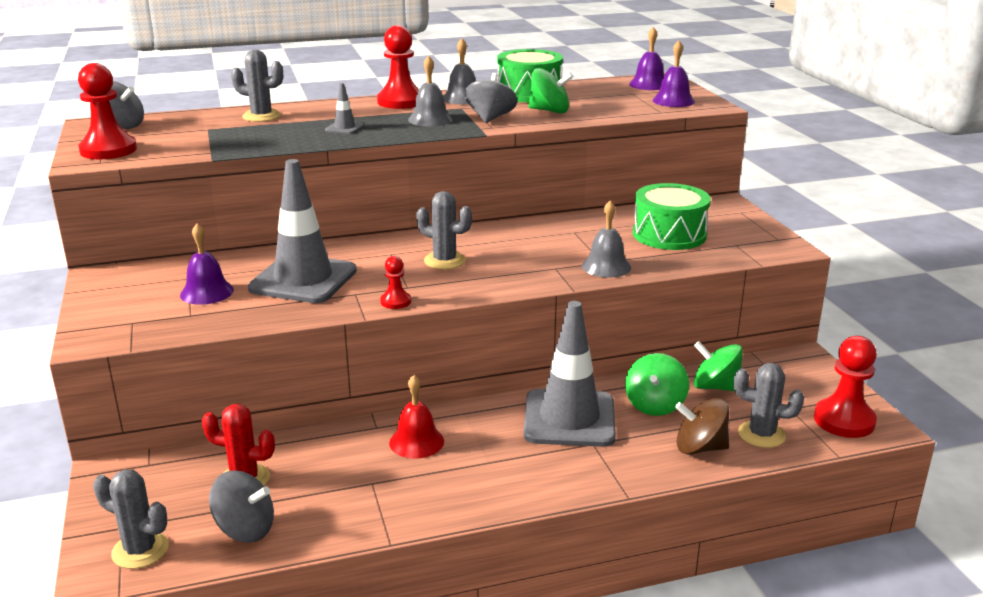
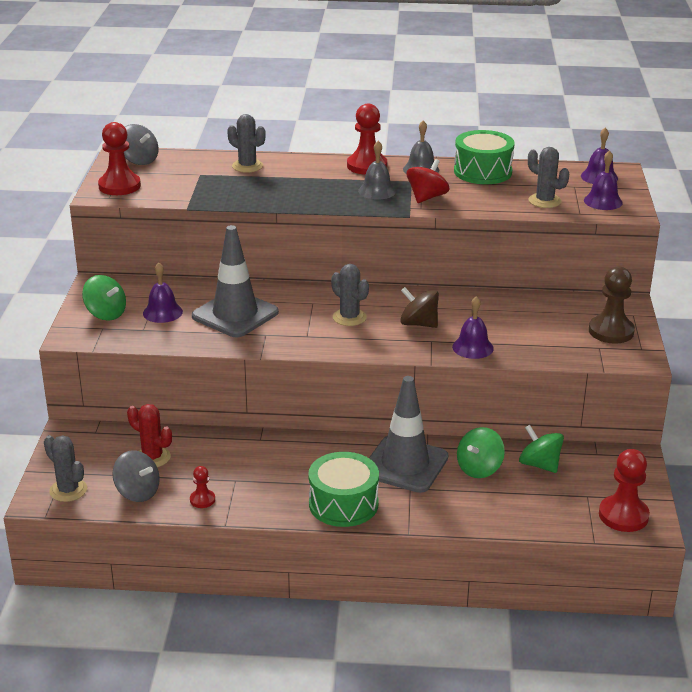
camera: 20 degrees right, 5 degrees up
(344, 128) = (303, 190): grey traffic cone -> none
(395, 301) = (290, 347): red pawn -> red pawn (202, 500)
(416, 442) = (282, 457): red bell -> none
(490, 118) = (427, 197): grey spinning top -> red spinning top
(549, 111) = (483, 196): green spinning top -> green spinning top (106, 314)
(606, 266) = (472, 347): grey bell -> purple bell
(669, 234) = (549, 326): green drum -> green drum (343, 504)
(700, 448) = (489, 510): brown spinning top -> brown spinning top (418, 324)
(734, 229) = (611, 331): none -> brown pawn
(761, 434) = (546, 511): grey cactus -> grey cactus (544, 201)

